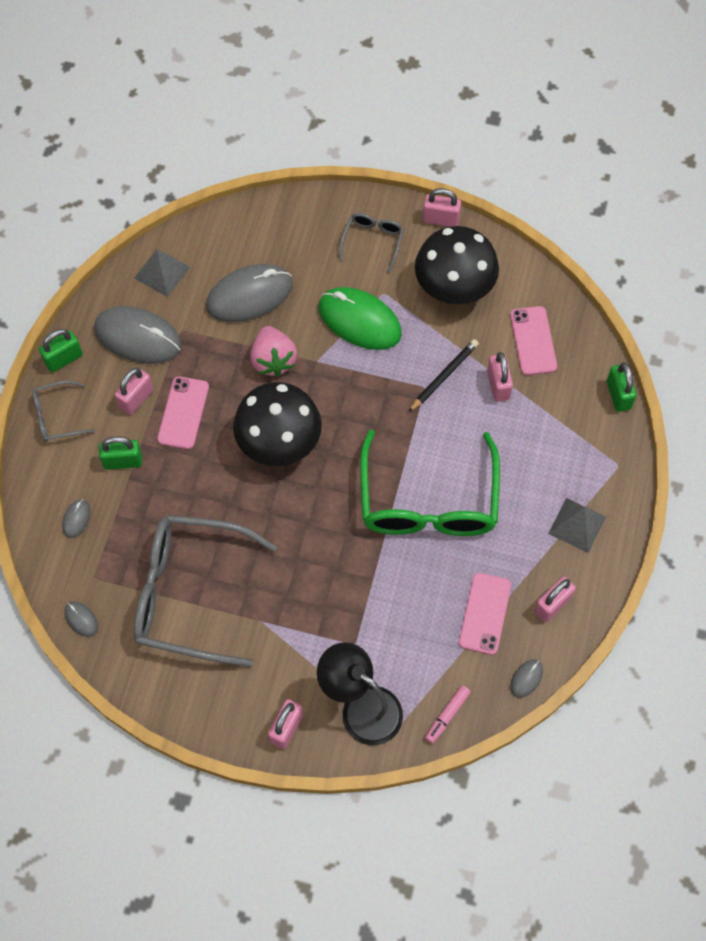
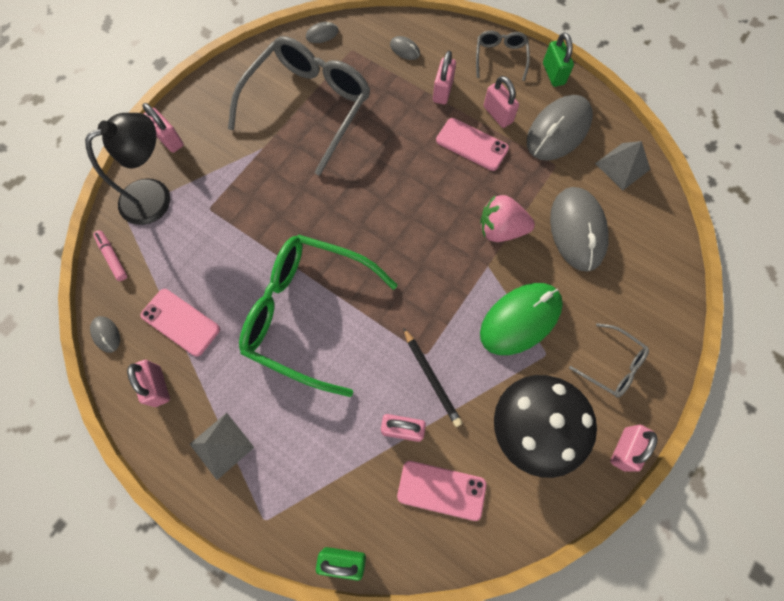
camera: 110 degrees right, 5 degrees up
(123, 461) = (442, 91): green padlock -> pink padlock
(279, 443) = (414, 208): black mushroom -> none

